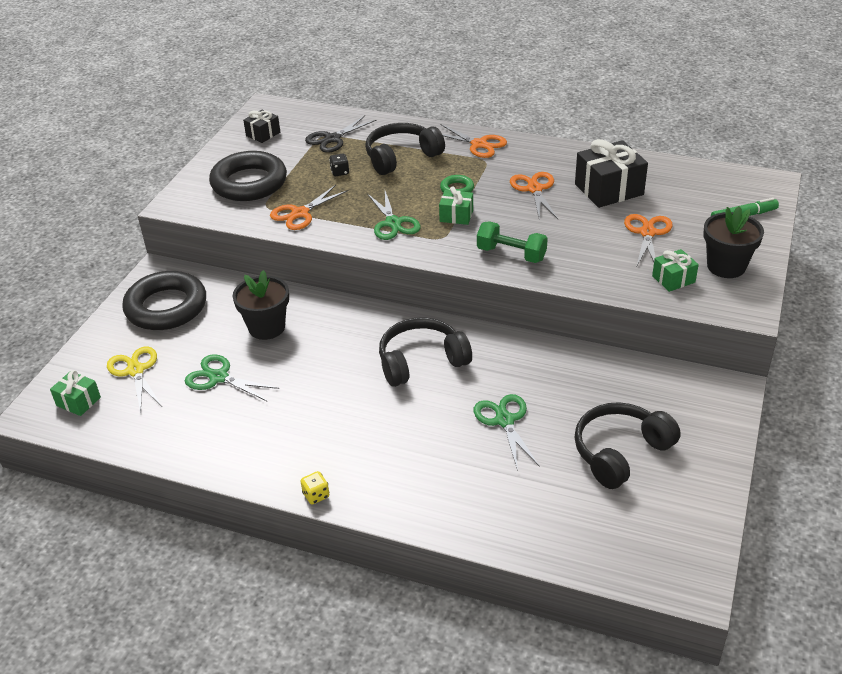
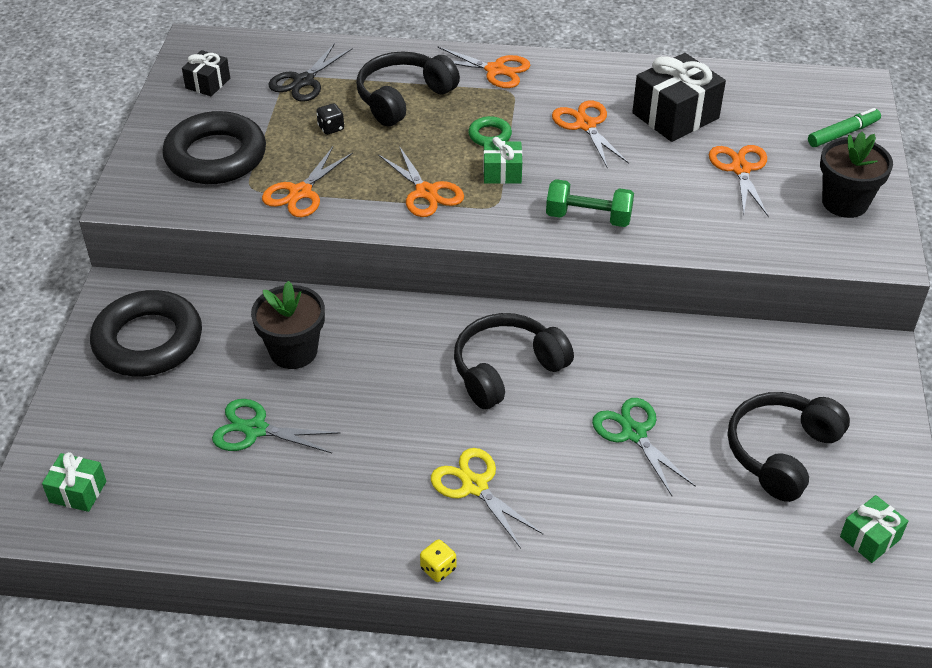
camera: 15 degrees left, 5 degrees up
(135, 371) = (140, 436): yellow scissors -> yellow scissors (475, 486)
(393, 223) = (426, 192): green scissors -> orange scissors
(673, 279) = (790, 227): green gift -> green gift (870, 538)

